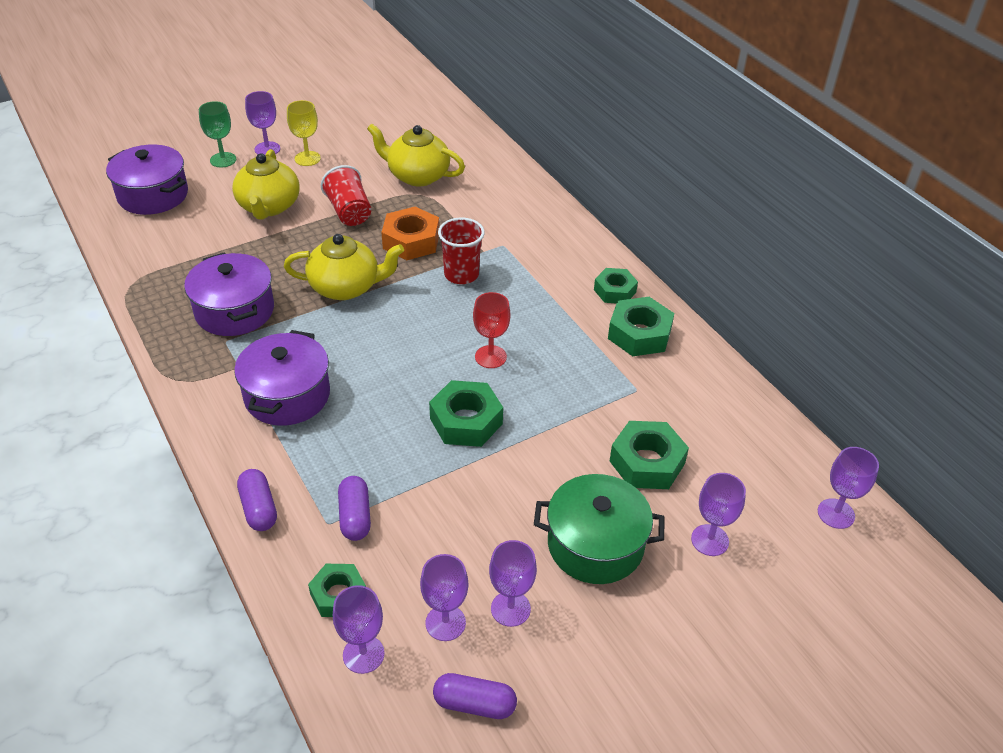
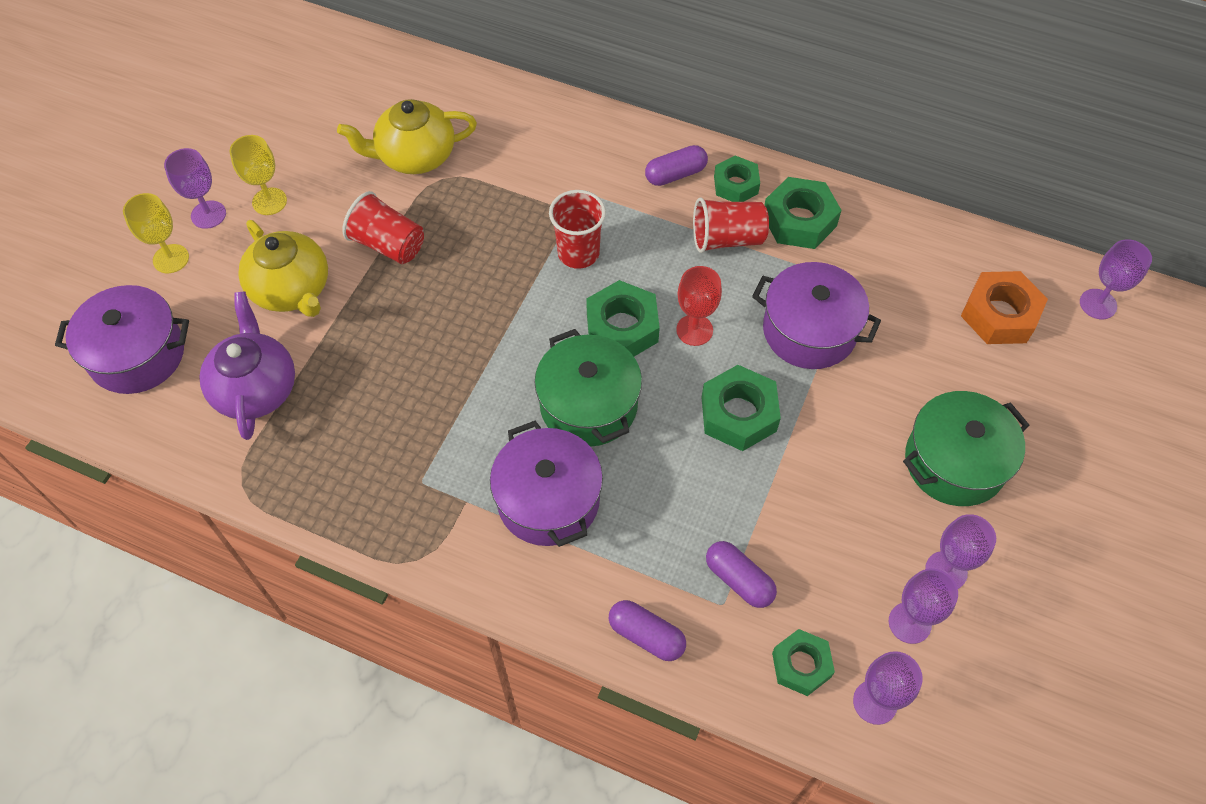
camera: 35 degrees left, 15 degrees up
(192, 244) = (256, 388): none -> purple teapot
(223, 160) = (171, 259): green goblet -> yellow goblet
(234, 311) = (392, 440): purple pot -> purple pot (809, 331)
(346, 287) = (479, 339): yellow teapot -> none
(372, 359) = (588, 405): none -> green pot
(411, 241) = (489, 242): orange nut -> orange nut (999, 314)
(474, 704) = (998, 676): purple capsule -> purple capsule (675, 174)
(573, 318) = (727, 239): none -> red cup
(647, 462) = (922, 353): green nut -> green nut (622, 327)
(710, 540) = (1032, 395): purple goblet -> none

